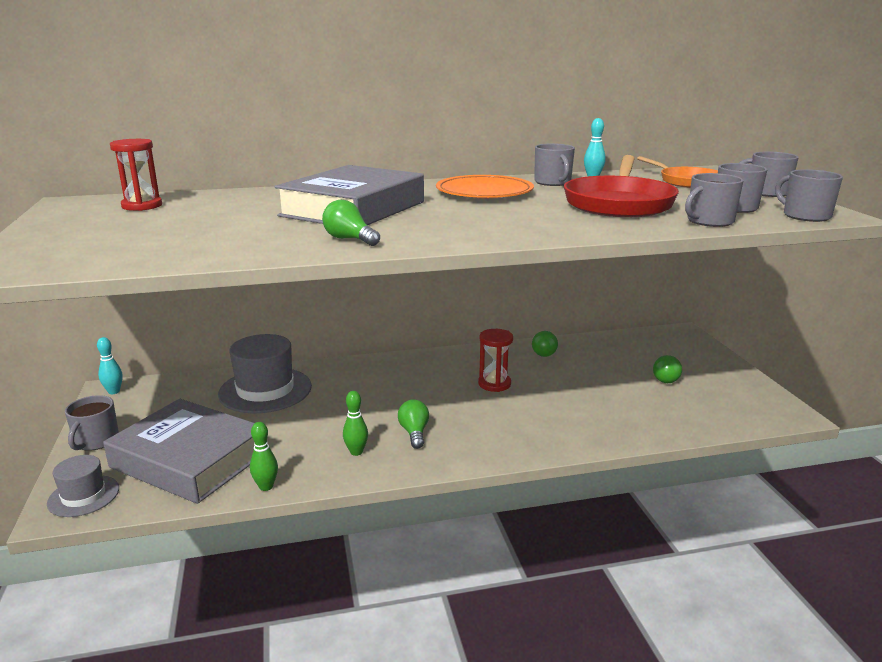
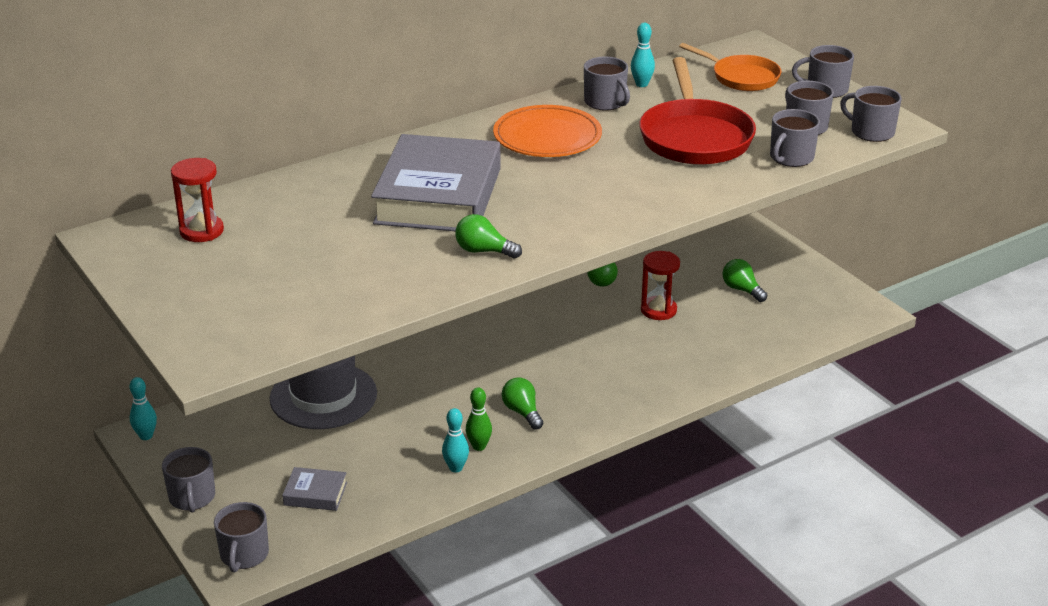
camera: 20 degrees left, 10 degrees up
(83, 496) = (244, 555): grey hat -> grey mug
(190, 459) = (315, 493): grey book -> grey book, size x0.42
(266, 486) = (418, 502): green bowling pin -> none
(322, 465) = (456, 468): none -> turquoise bowling pin
(494, 384) = (569, 334): red hourglass -> red hourglass (658, 310)
(667, 378) = (742, 290): green light bulb -> green light bulb turned 135 degrees clockwise

